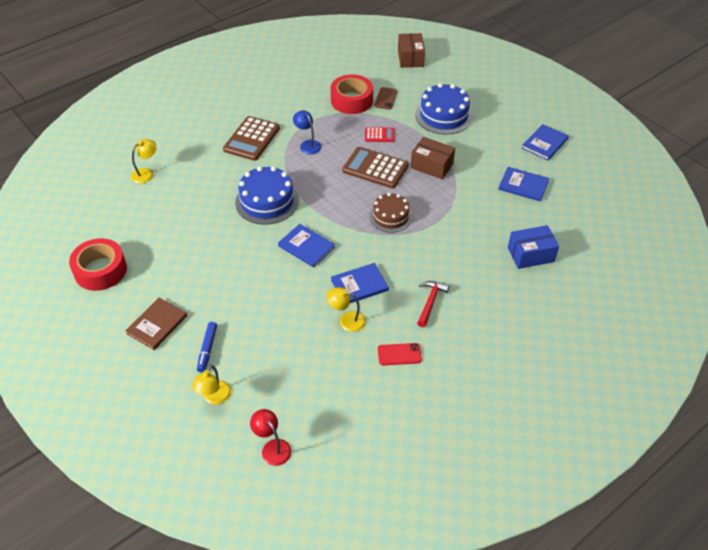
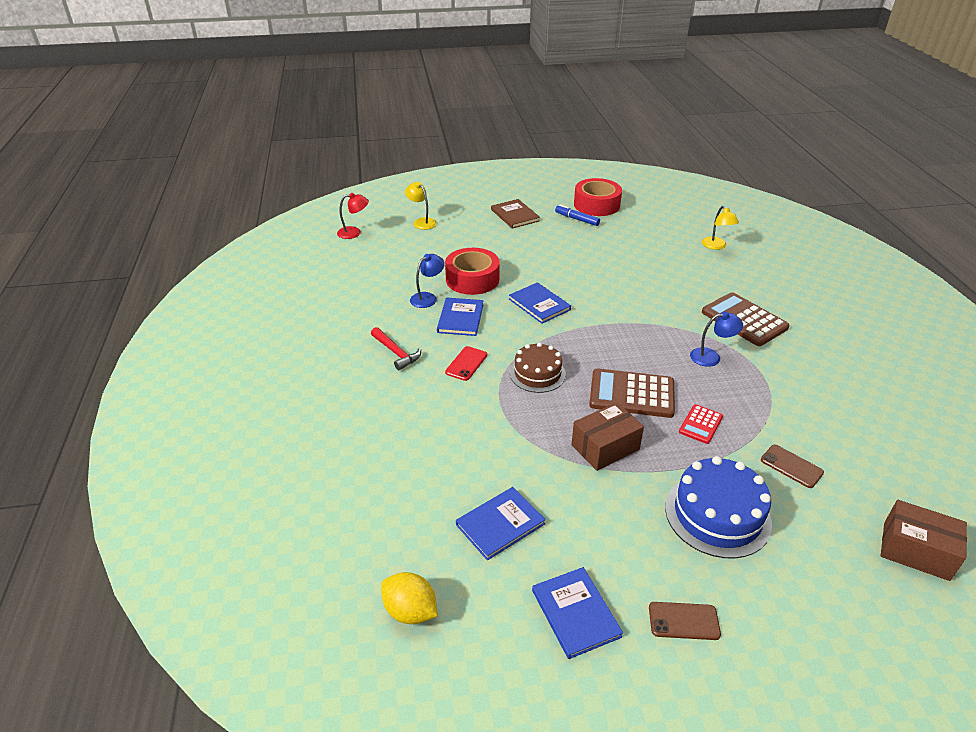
camera: 120 degrees right, 10 degrees down
(207, 349) = (468, 229): blue marker -> blue marker (577, 219)
(267, 201) = (625, 301): blue cake -> none
(306, 246) = (539, 304): blue book -> blue book turned 75 degrees clockwise
(346, 320) = (427, 298): yellow lamp -> blue lamp
(351, 100) = (799, 428): red tape -> red tape (472, 279)
(375, 168) = (631, 394): brown calculator -> brown calculator turned 135 degrees counterclockwise
(399, 354) = (362, 312): red phone -> red phone (466, 364)
(515, 112) = (683, 621): none -> brown phone
(530, 254) = (380, 460): blue box -> none
(600, 195) = (410, 611): none -> yellow lemon

